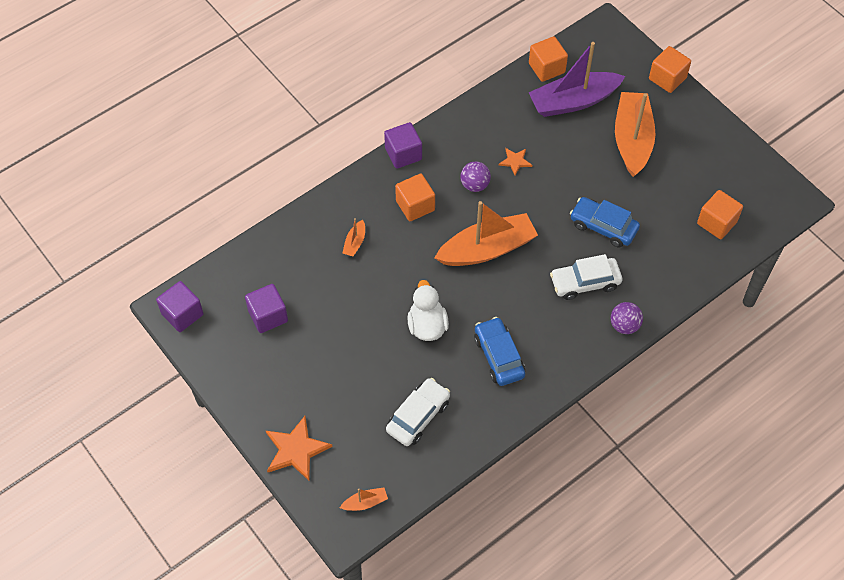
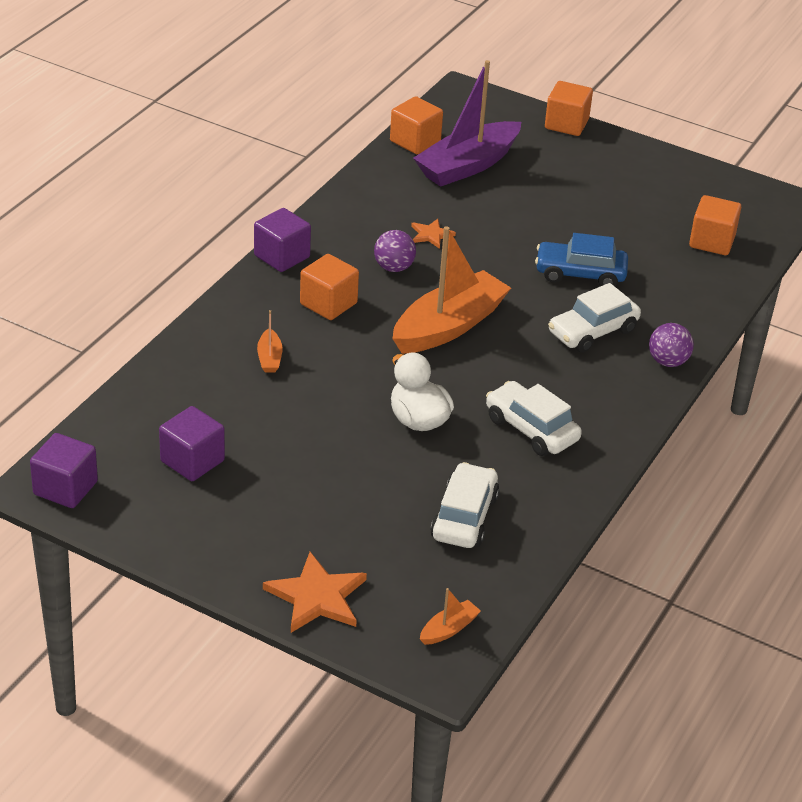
camera: 25 degrees left, 20 degrees down
(498, 356) = (531, 429): blue car -> white car
(632, 140) = (561, 186): orange boat -> none

